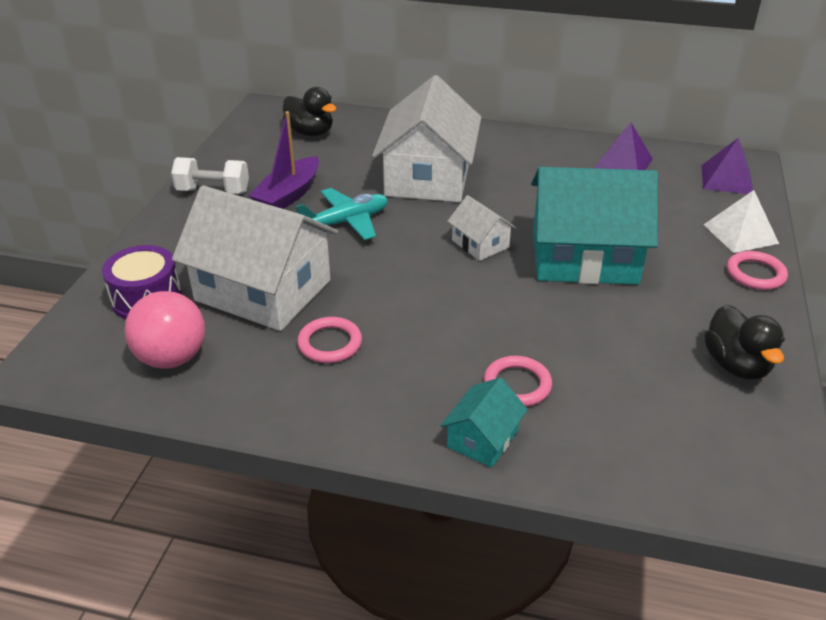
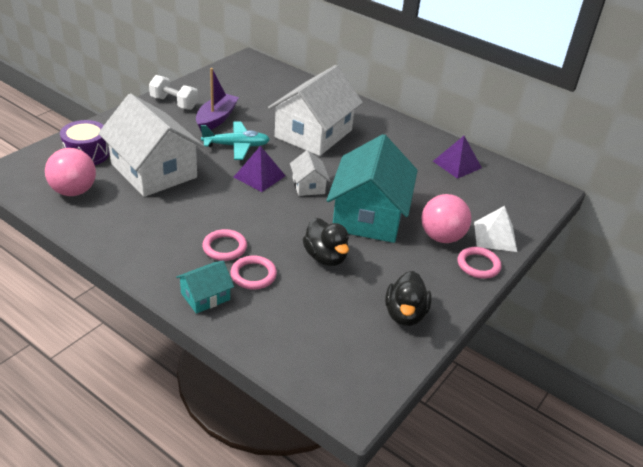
camera: 20 degrees right, 0 degrees up
(288, 195) = (216, 119): purple boat -> purple boat turned 150 degrees clockwise
(310, 132) = (263, 83): black duck -> black duck (325, 257)
(330, 343) = (165, 213): pink ring -> pink ring (224, 247)
(584, 257) = (369, 215): turquoise house -> turquoise house turned 75 degrees clockwise
(687, 255) = (441, 237): none -> pink ball
(726, 179) = (523, 198): purple pyramid -> purple pyramid (259, 176)

